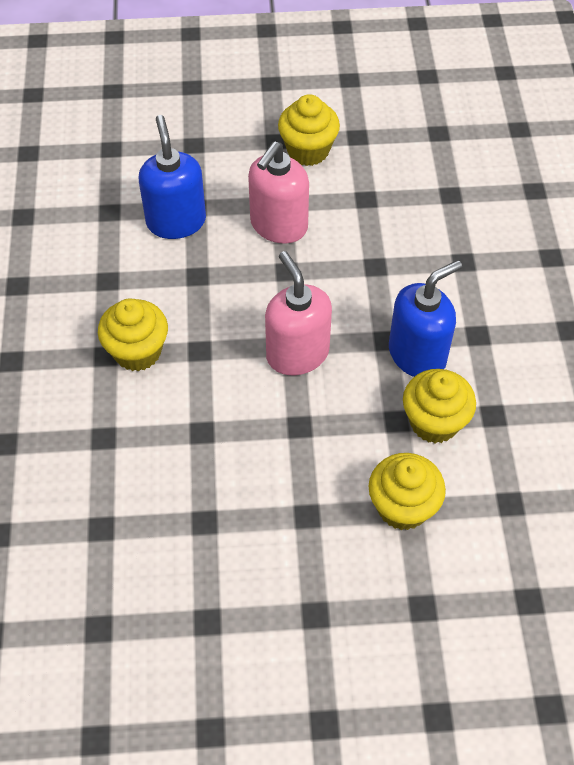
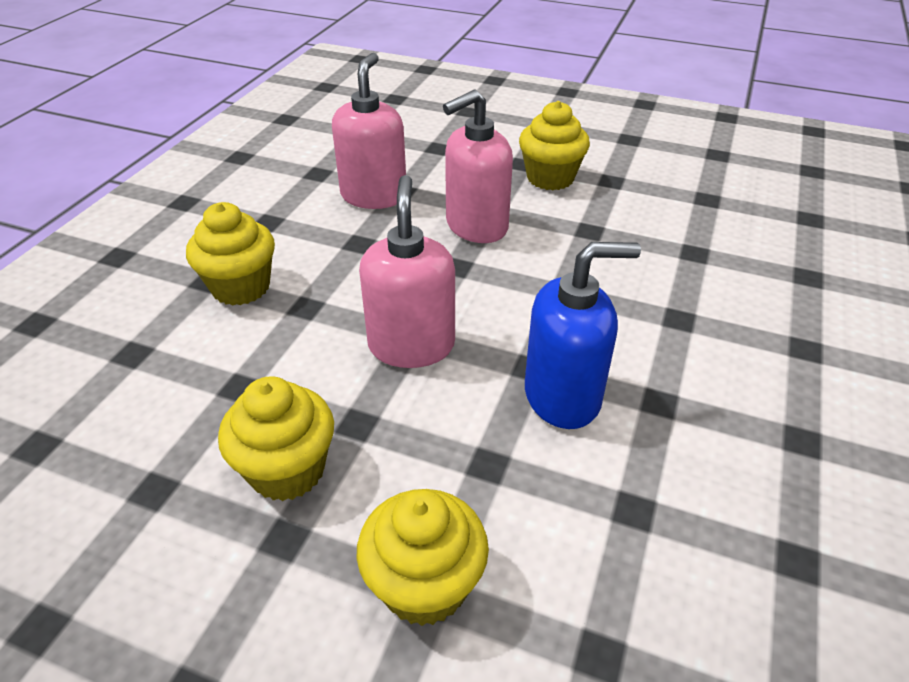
camera: 25 degrees right, 15 degrees down
(176, 221) = (374, 196): blue soap dispenser -> pink soap dispenser
(434, 422) = (540, 486): yellow cupcake -> yellow cupcake (287, 470)

